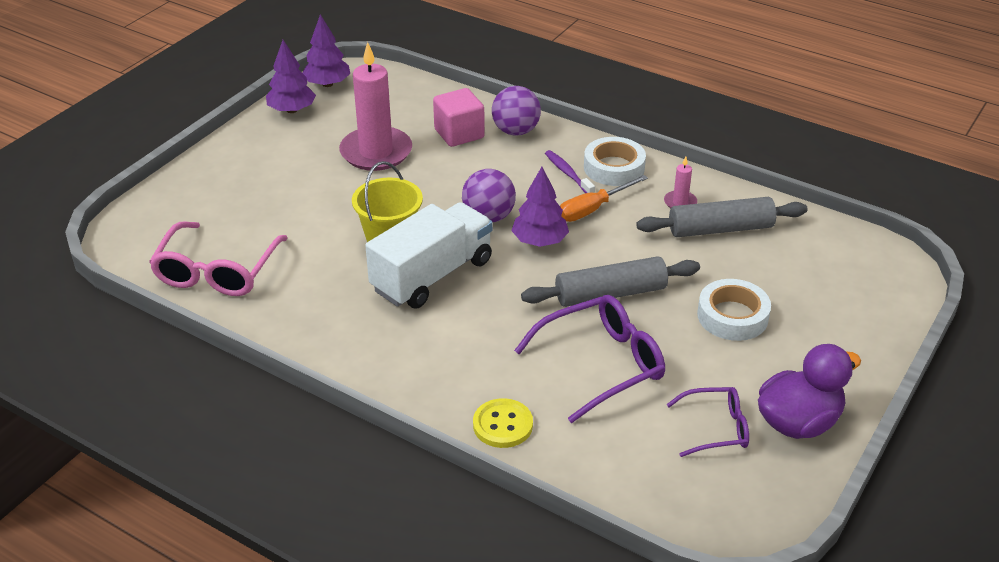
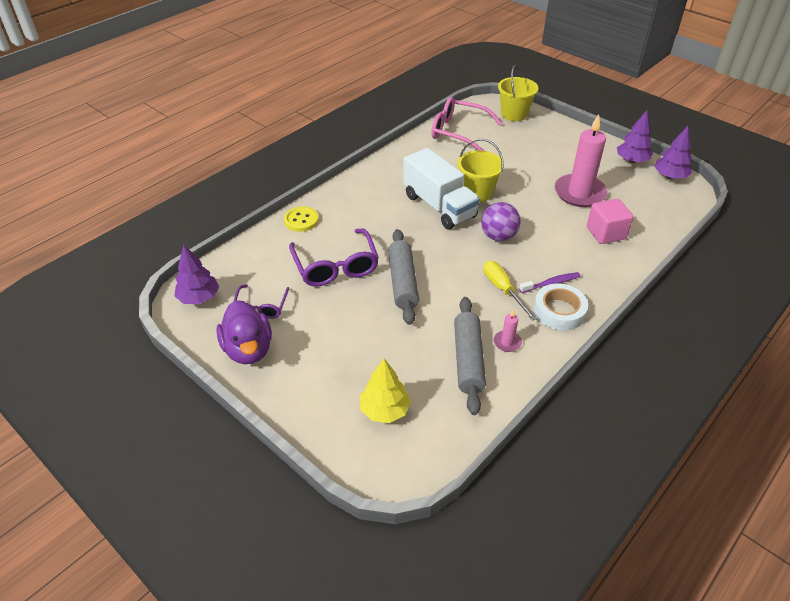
camera: 100 degrees right, 5 degrees up
(159, 214) = (514, 114): none -> yellow bucket
(516, 131) = (611, 263): purple ball -> none
(539, 241) = (467, 257): purple tree -> purple tree (199, 298)
(592, 209) = (503, 289): orange screwdriver -> yellow screwdriver
(732, 316) = (362, 341): white tape -> none
(825, 284) = (384, 410): none -> yellow tree

